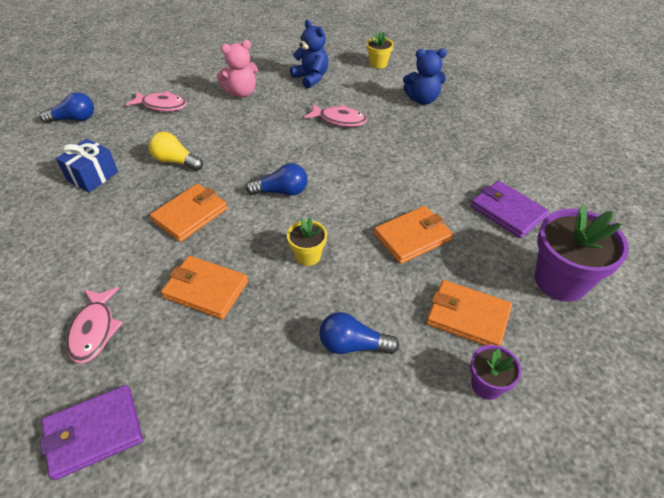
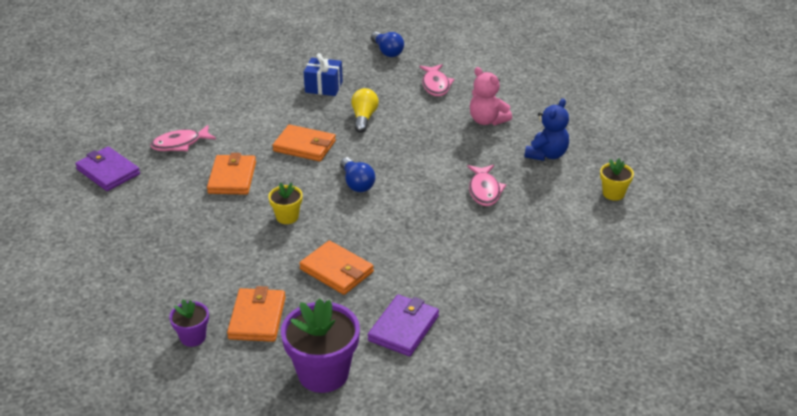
camera: 70 degrees right, 10 degrees down
(353, 345) = (207, 261): blue light bulb -> none
(422, 99) = (564, 240): blue teddy bear -> none

